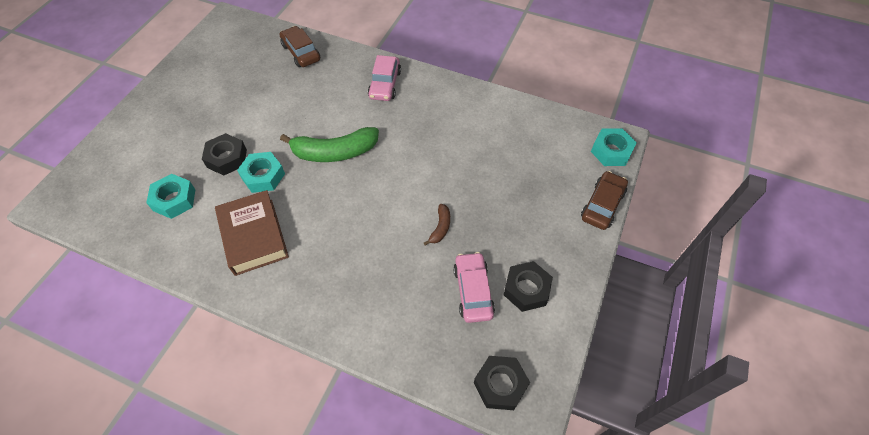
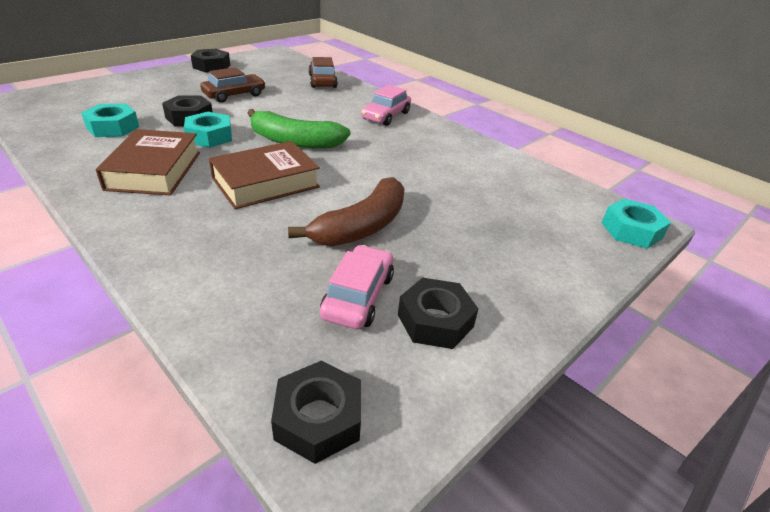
camera: 20 degrees right, 20 degrees down
(183, 70) = (211, 66): none -> black nut
(346, 212) = (266, 183): none -> brown book
(440, 227) = (362, 226): brown banana -> brown banana, size x2.12
(602, 205) = (596, 274): brown car -> brown car (234, 95)

